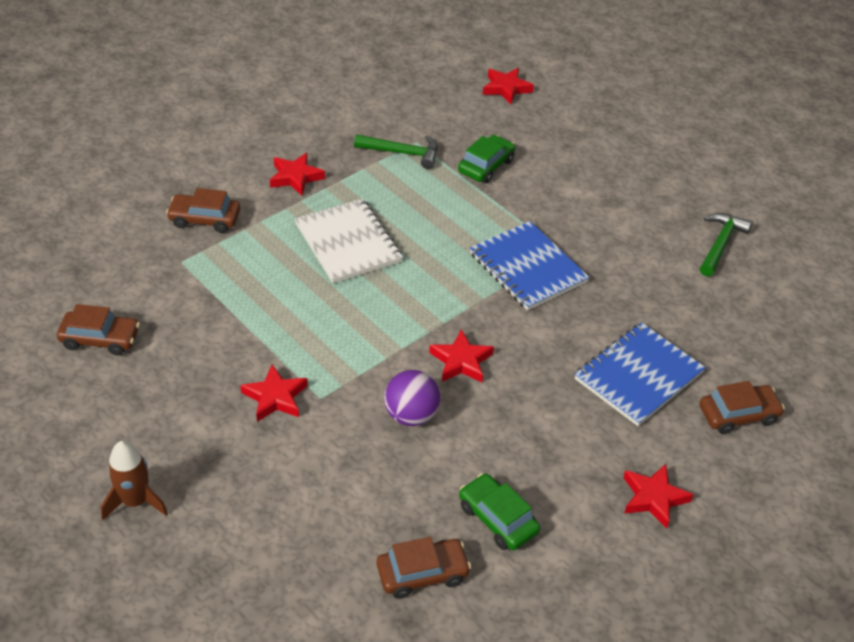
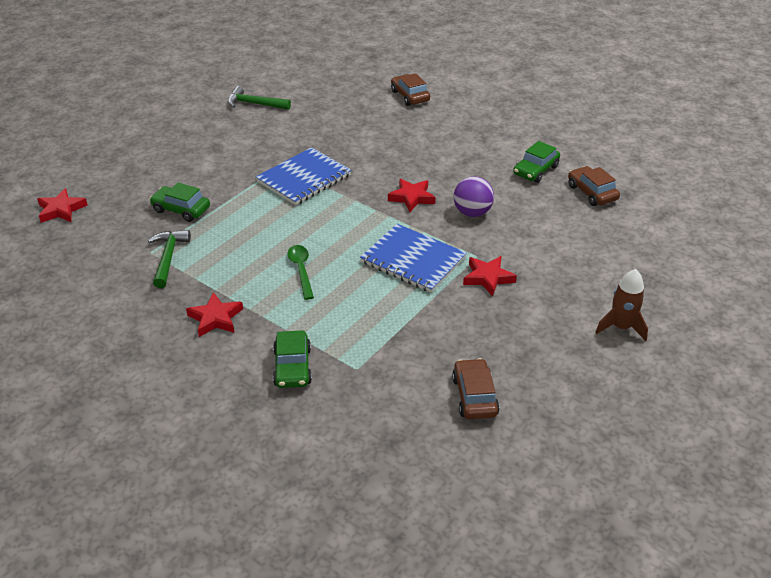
camera: 100 degrees left, 5 degrees down
(205, 219) = (292, 367): brown car -> green car
(348, 243) = (301, 270): white notebook -> green spoon
(638, 376) = (393, 129): blue notebook -> blue notebook (413, 260)
(653, 498) = (488, 120): red star -> none

